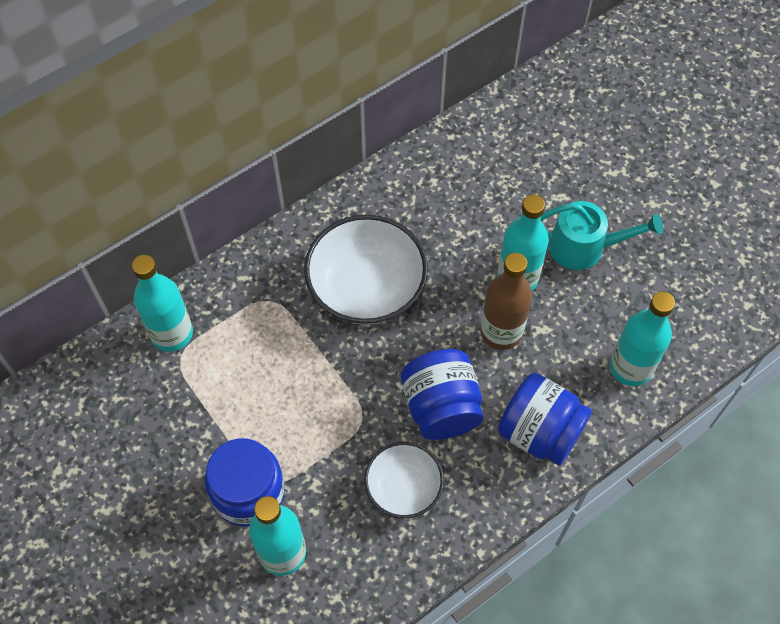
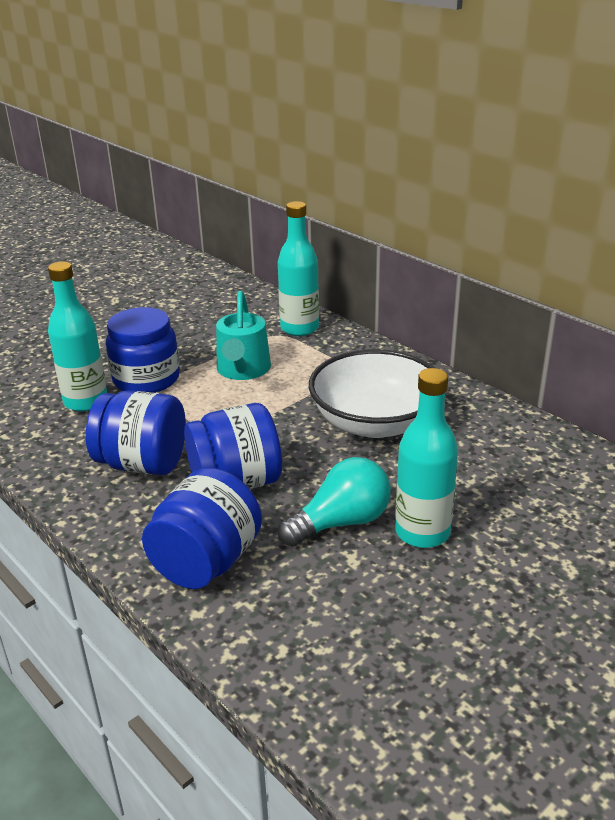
camera: 85 degrees right, 30 degrees down
(403, 487) = (143, 464): white bowl -> blue jar
(501, 332) = (341, 522): brown bottle -> turquoise light bulb
(584, 247) = (494, 595): turquoise watering can -> turquoise watering can (243, 370)
(630, 367) = (308, 651): turquoise bottle -> none

